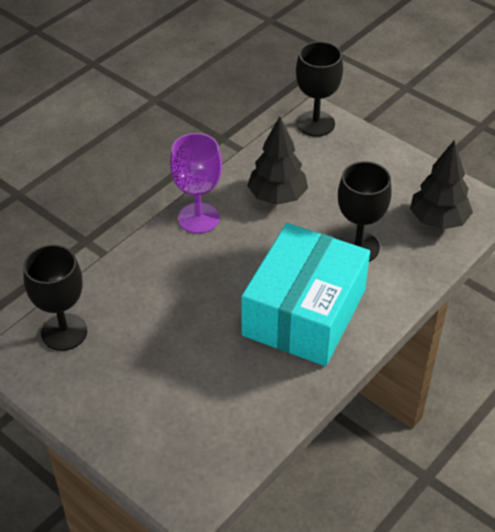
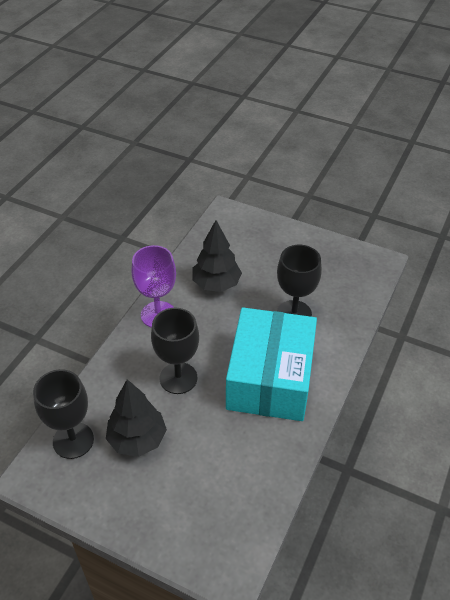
camera: 15 degrees left, 0 degrees up
(315, 124) = (227, 218): black goblet -> black goblet (178, 378)
(438, 220) = (347, 279): black tree -> black tree (137, 439)

